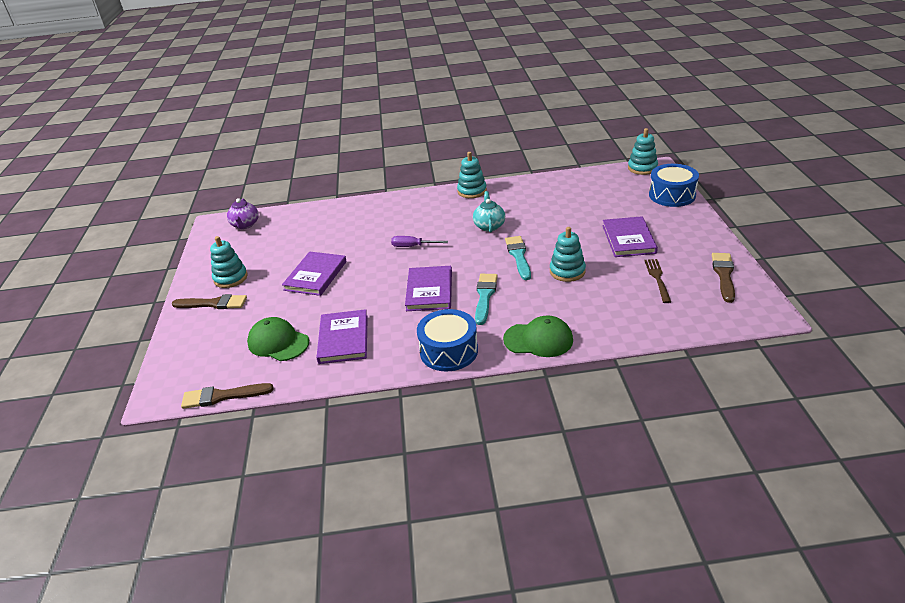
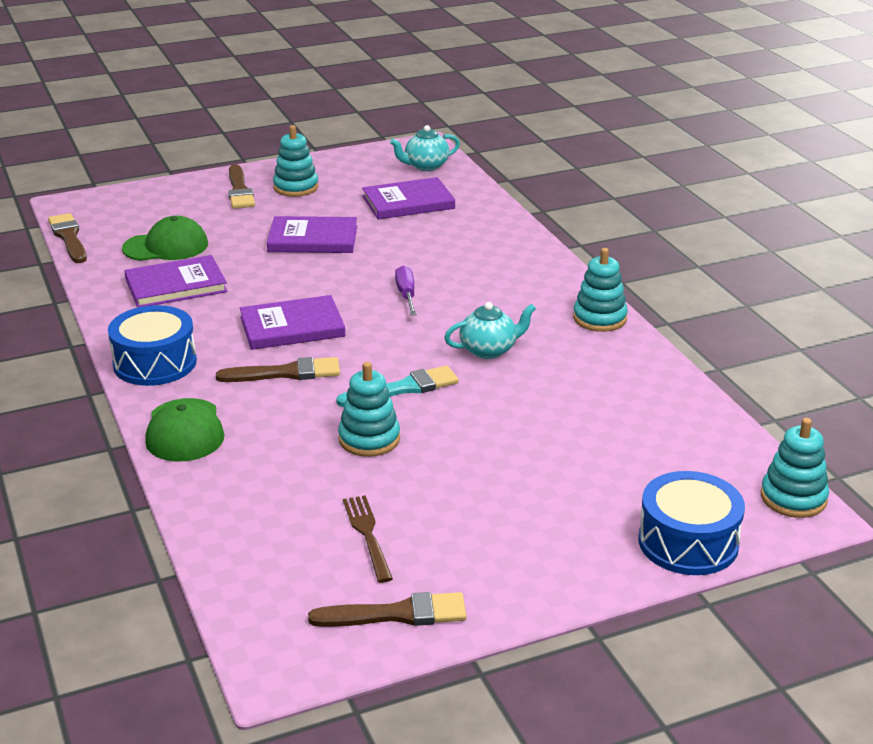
camera: 70 degrees right, 5 degrees down
(245, 225) = (425, 166): purple teapot -> turquoise teapot
(278, 342) = (166, 246): green cap -> green cap turned 60 degrees clockwise
(485, 296) = (286, 373): turquoise brush -> brown brush
(628, 239) = (492, 496): purple book -> purple book (408, 202)
(657, 278) = (367, 535): brown fork -> brown fork turned 90 degrees counterclockwise

